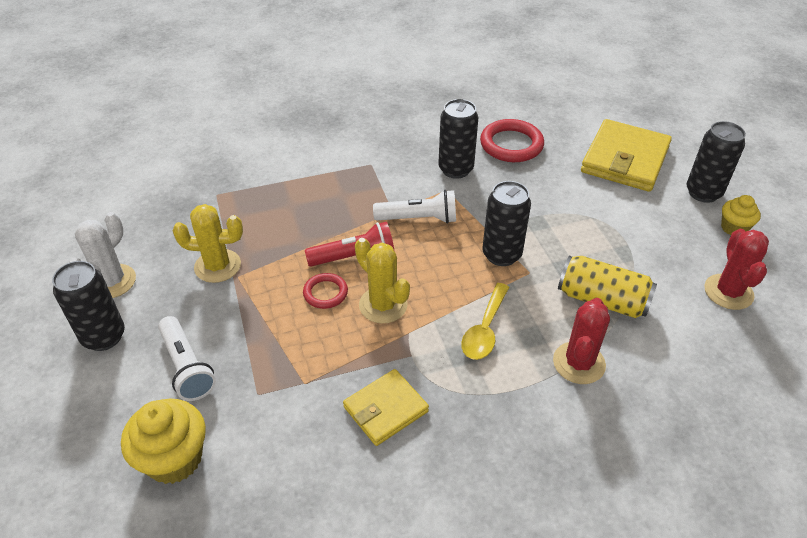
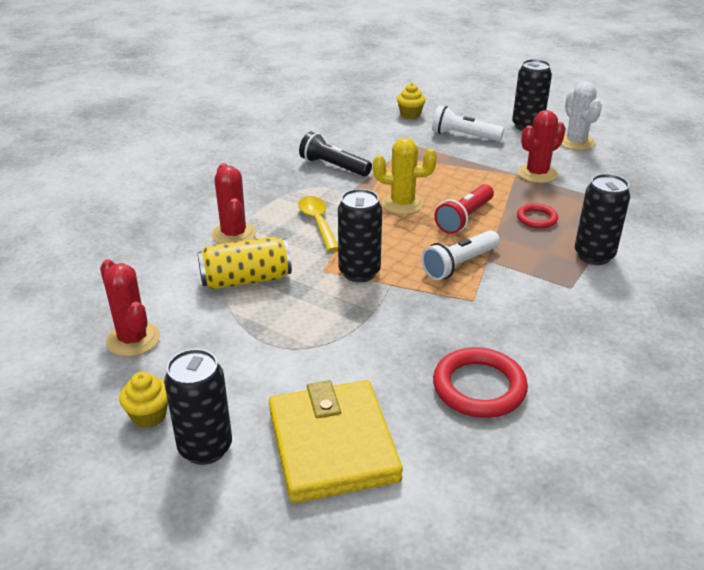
camera: 140 degrees right, 10 degrees down
(174, 459) = (410, 114): yellow cupcake -> yellow cupcake, size x0.60
(217, 266) = (537, 173): yellow cactus -> red cactus
(325, 293) = (448, 192): red ring -> red ring (536, 219)
(385, 409) = (333, 166): yellow wallet -> black flashlight
(455, 169) = (493, 324): black can -> black can (594, 255)

